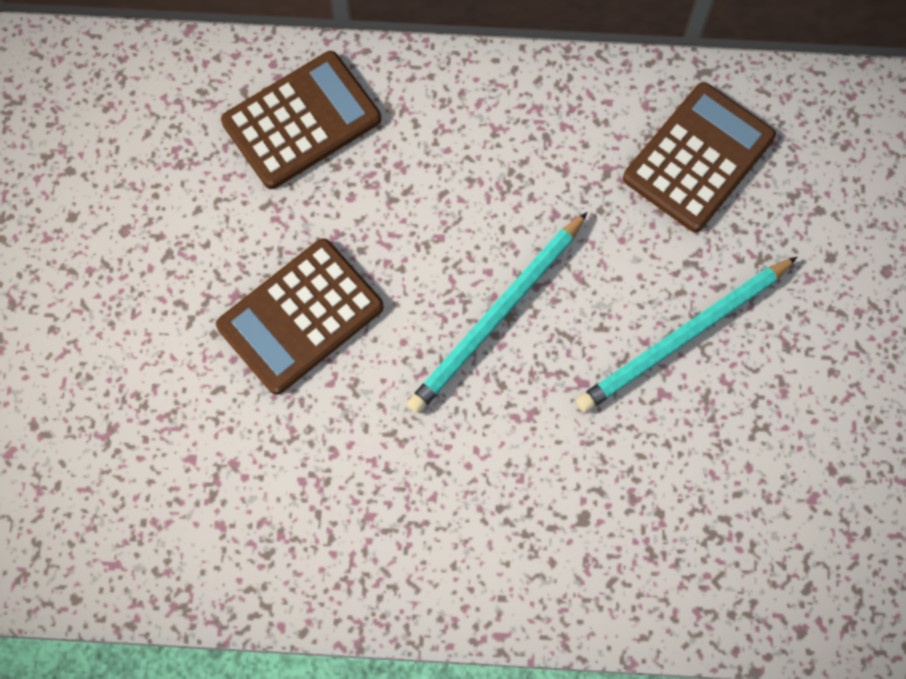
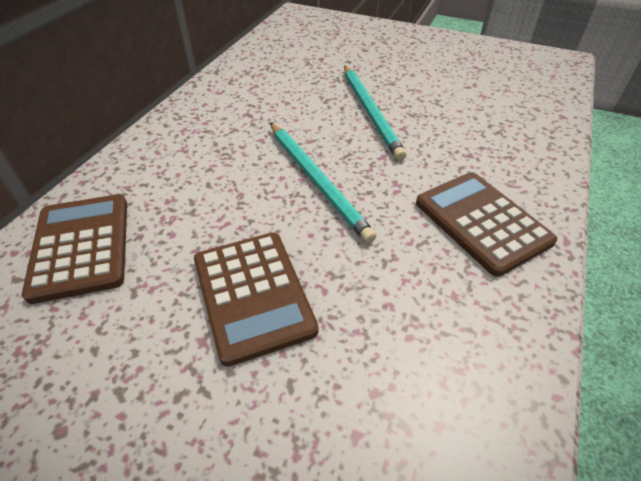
camera: 70 degrees left, 25 degrees down
(698, 158) = (265, 83): brown calculator -> brown calculator (482, 222)

